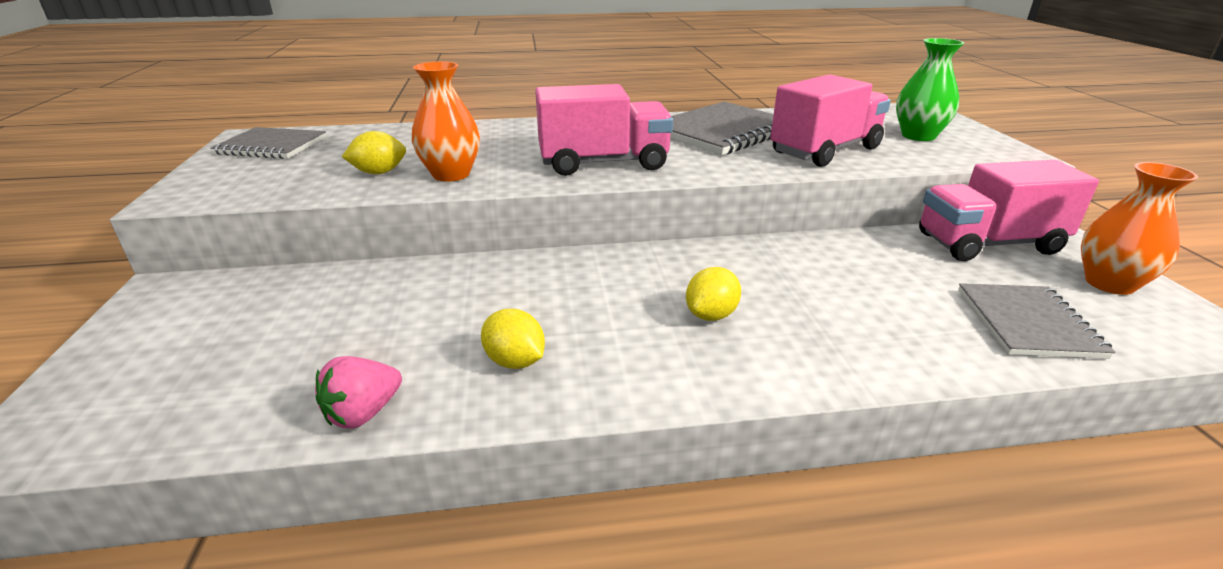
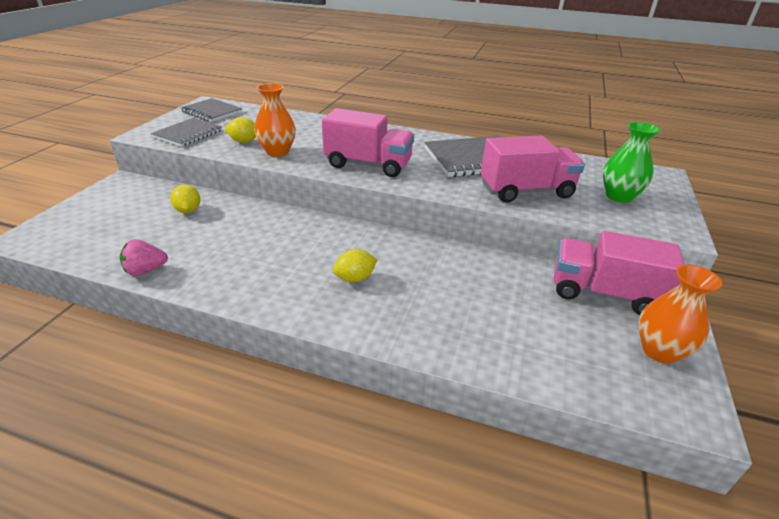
camera: 25 degrees right, 5 degrees up
(515, 361) = (230, 269): yellow lemon -> yellow lemon (188, 211)
(1027, 323) = (551, 353): grey notebook -> grey notebook (188, 134)

